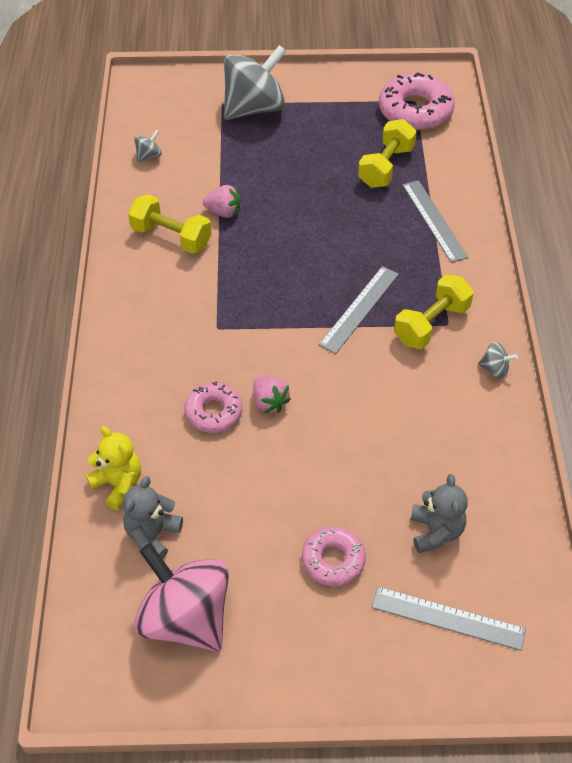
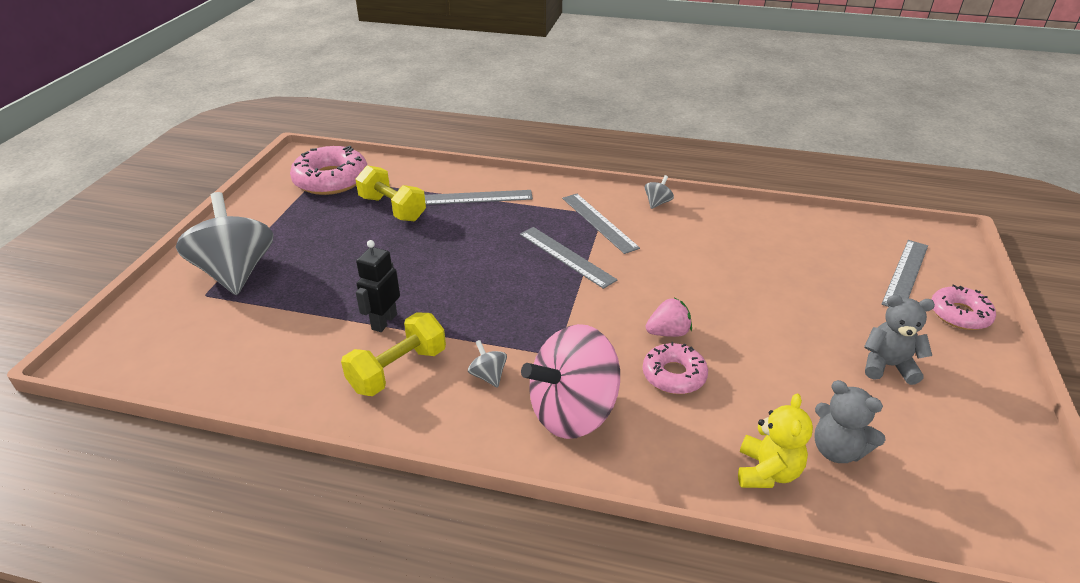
camera: 75 degrees left, 15 degrees down
(118, 484) = (767, 472): yellow teddy bear -> yellow teddy bear turned 135 degrees clockwise
(149, 156) = (242, 370): grey spinning top -> grey spinning top (488, 376)
(186, 617) = (938, 437): pink spinning top -> pink spinning top (573, 412)
(223, 212) = (384, 321): pink strawberry -> black robot
(333, 560) = (856, 324): pink donut -> pink donut (959, 314)
(431, 324) = (599, 222): yellow dumbbell -> grey ruler
(435, 531) = (821, 263): grey teddy bear -> grey teddy bear (887, 366)

